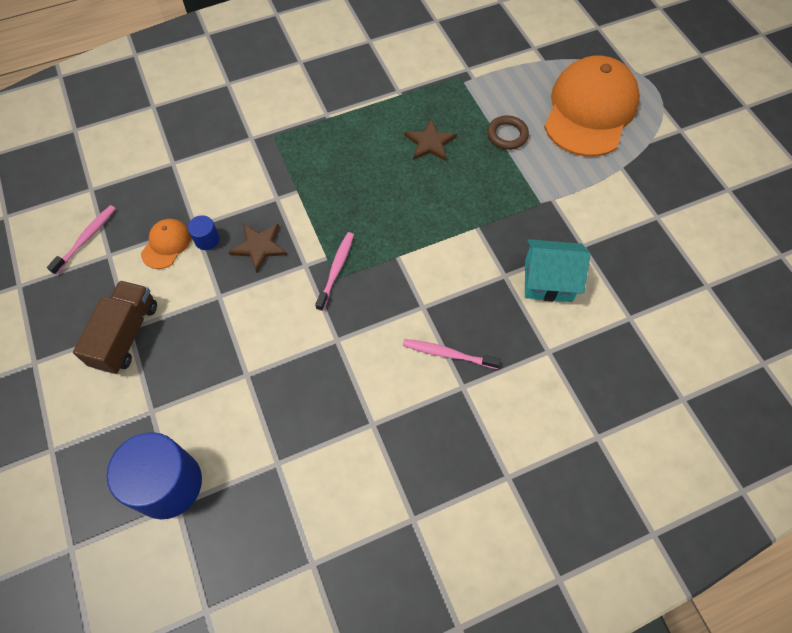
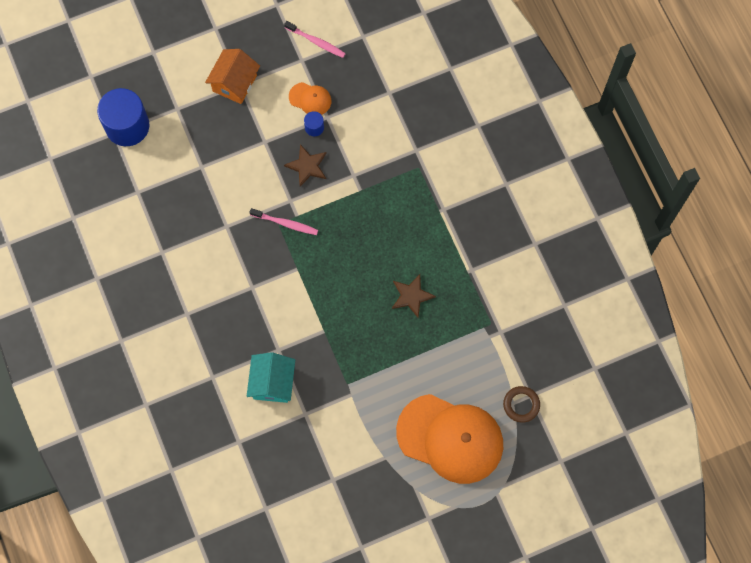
camera: 90 degrees right, 10 degrees up
(126, 335) = (234, 83): brown truck -> orange house
(448, 354) = (212, 304): pink toothbrush -> none
(507, 135) = (420, 362): brown ring -> brown ring (521, 405)

